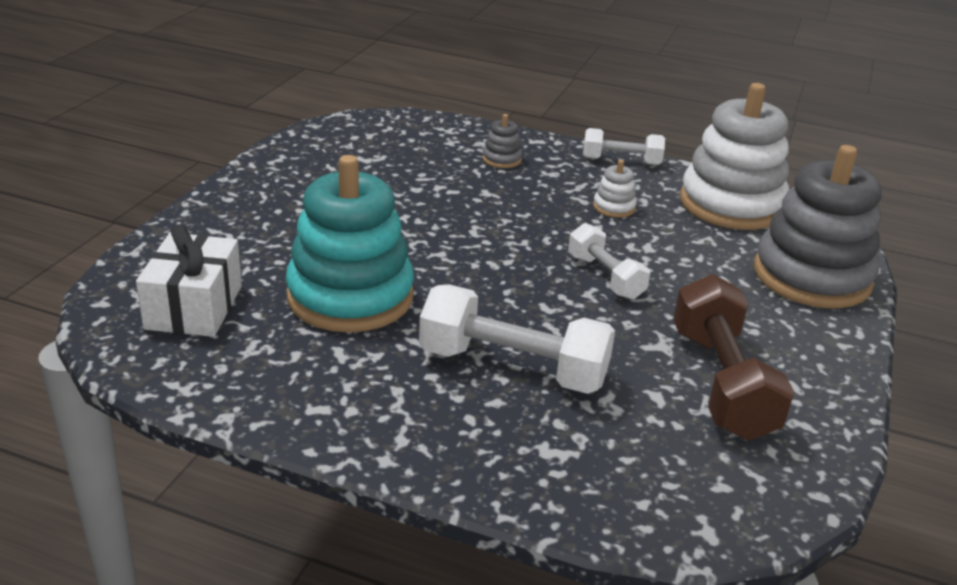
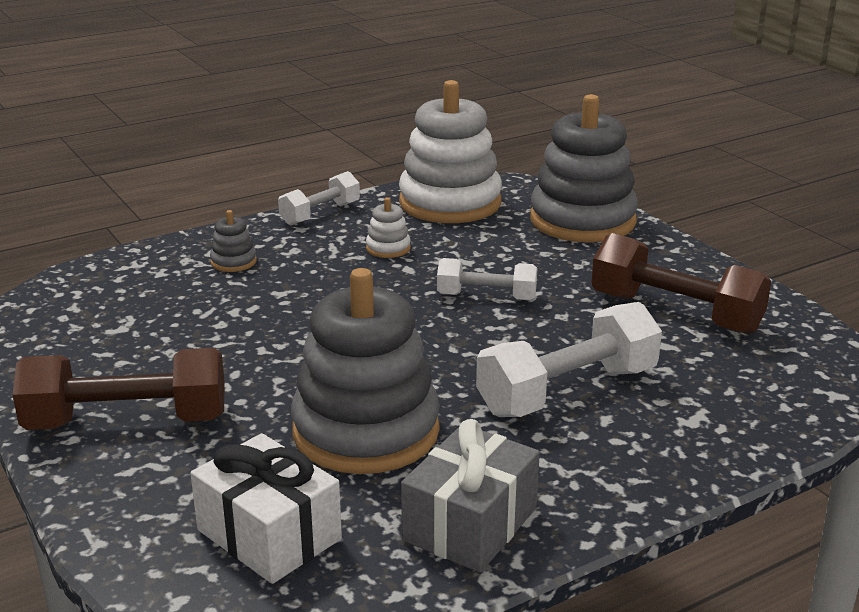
camera: 50 degrees left, 5 degrees down
(264, 207) = (127, 422): none -> brown dumbbell
(282, 385) = (470, 524): none -> grey gift
(350, 297) = (366, 431): turquoise stacking toy -> grey stacking toy

